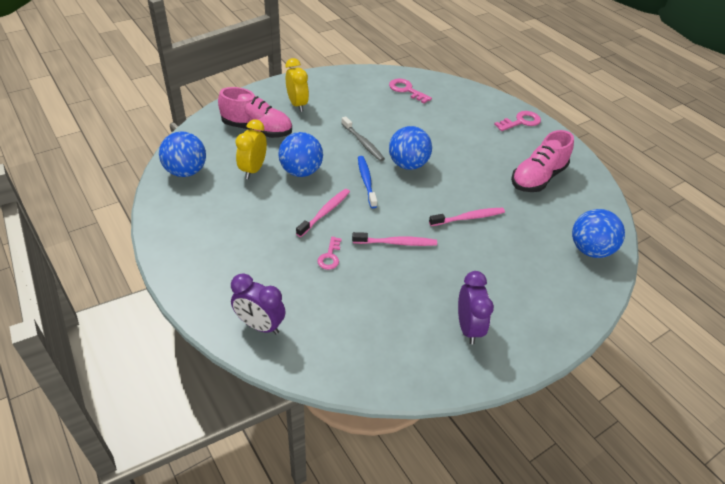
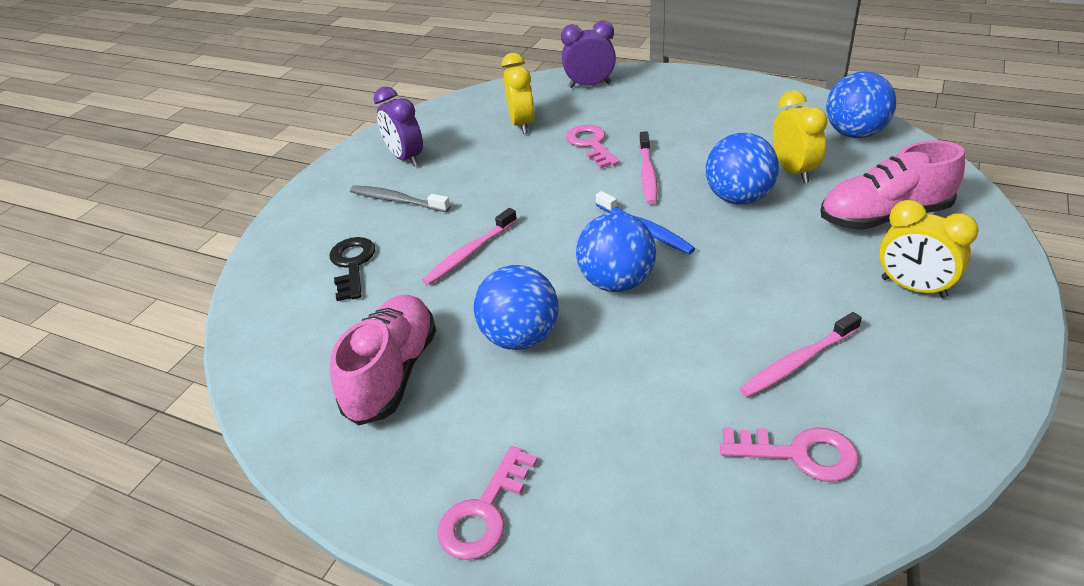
camera: 155 degrees right, 5 degrees down
(330, 256) = (591, 144): pink key -> pink key, size x1.50
(355, 310) = (522, 124): none -> yellow clock
(363, 143) = (720, 280): grey toothbrush -> grey toothbrush (397, 200)
(396, 243) = (535, 186): pink toothbrush -> pink toothbrush (798, 362)
(541, 247) = (352, 265): none -> black key
(590, 250) = (281, 294): blue ball -> blue ball (520, 337)

